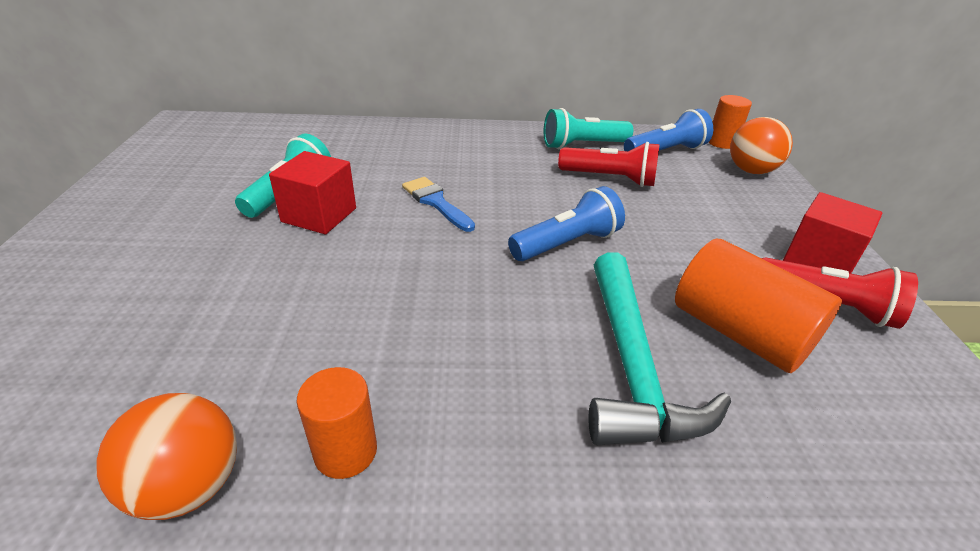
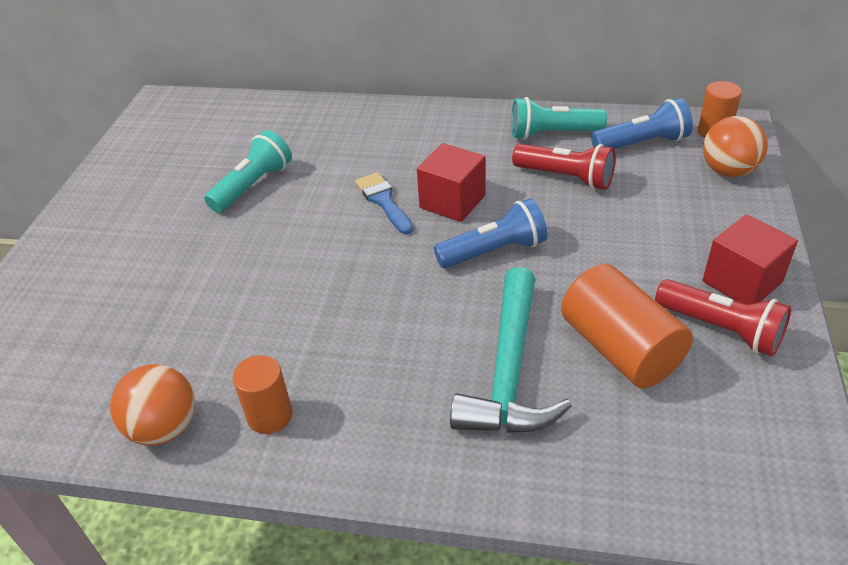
camera: 15 degrees right, 5 degrees up
(319, 215) = (276, 211): red cube -> red cube (452, 201)

